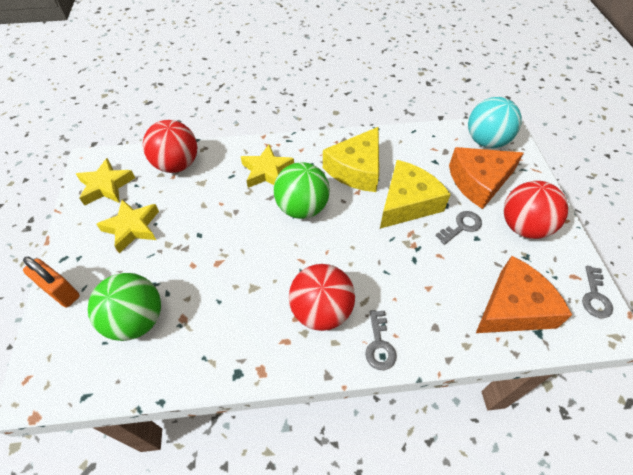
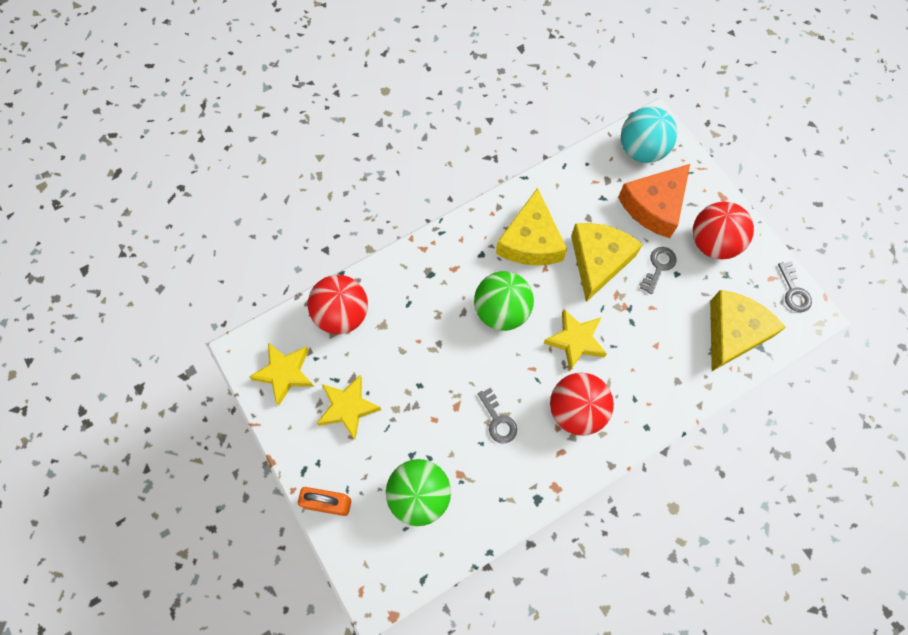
camera: 25 degrees left, 15 degrees up
(267, 171) = (442, 282): yellow star -> yellow star (575, 341)
(379, 345) = (639, 418): grey key -> grey key (498, 420)
(513, 308) = (733, 333): orange cheese -> yellow cheese

